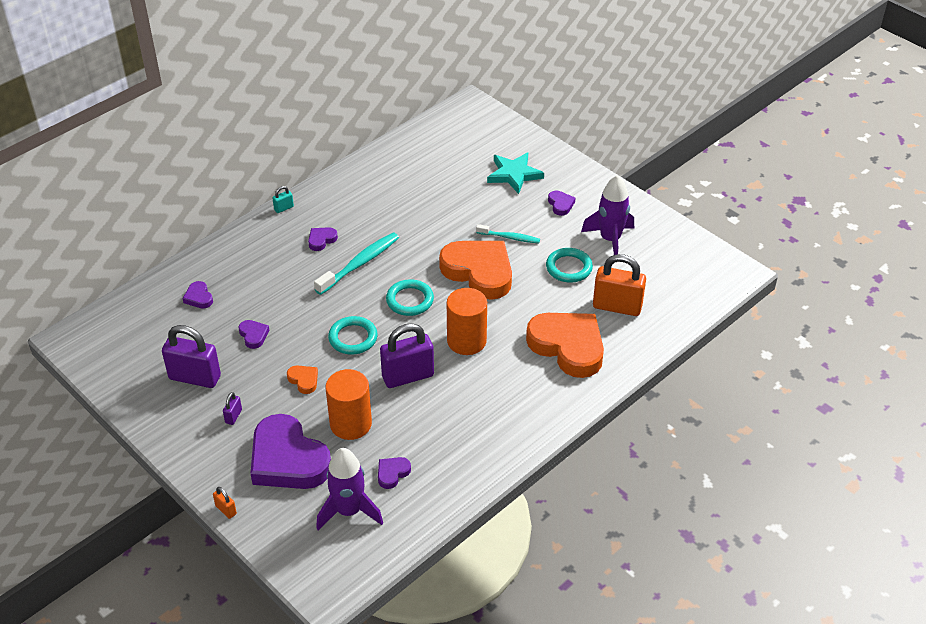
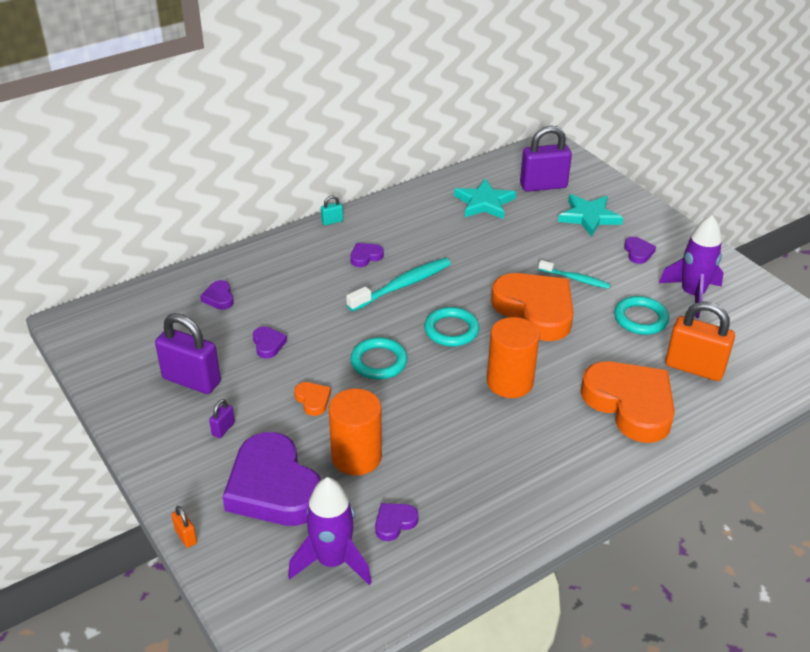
camera: 10 degrees right, 5 degrees down
(408, 376) = (434, 412): purple padlock -> purple padlock (543, 186)
(419, 172) = (484, 203): none -> turquoise star

